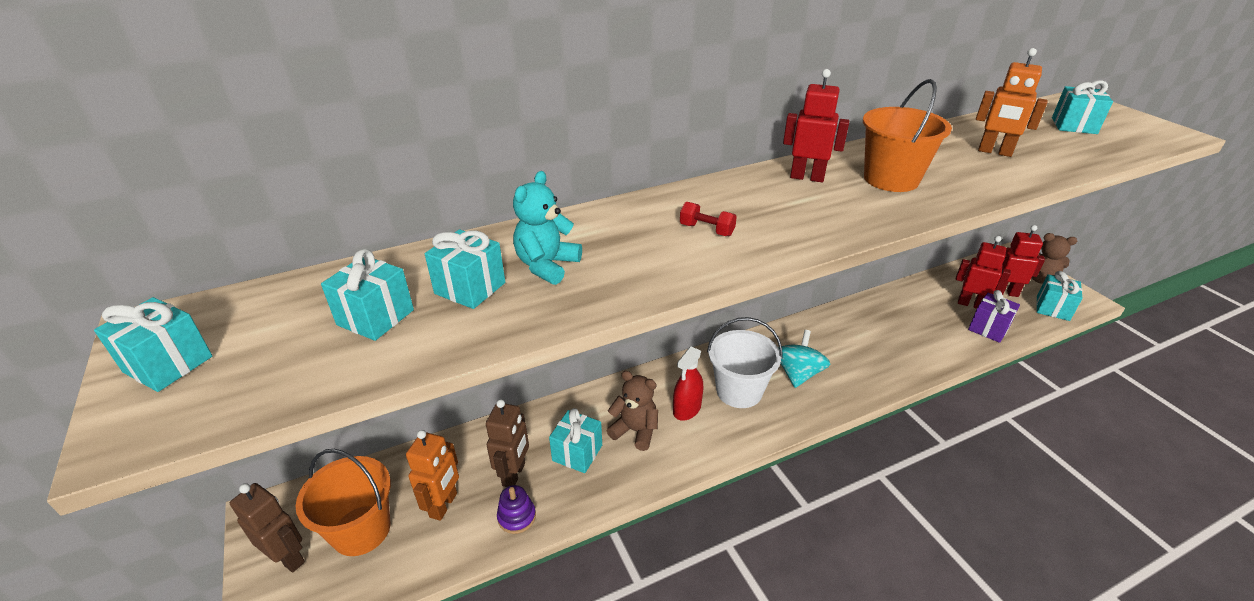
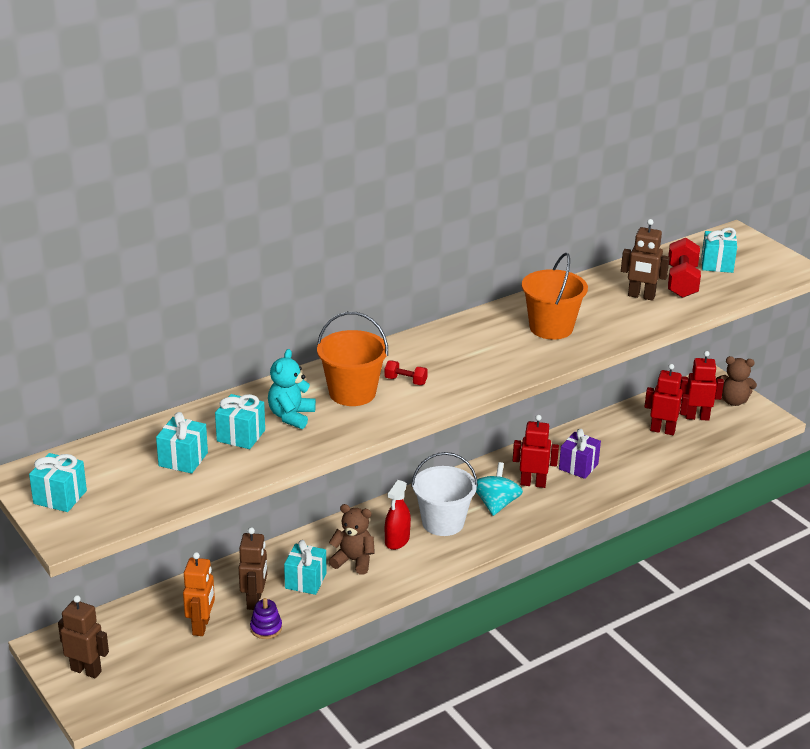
camera: 10 degrees left, 5 degrees down
(361, 530) = (138, 648): orange bucket -> orange bucket (352, 393)
(807, 177) = (483, 330): red robot -> red robot (533, 483)
(988, 328) = (674, 452): purple gift -> purple gift (578, 466)
(994, 152) = (641, 296): orange robot -> brown robot
(1039, 140) = (682, 282): none -> red dumbbell
(1052, 308) = (738, 429): turquoise gift -> none

